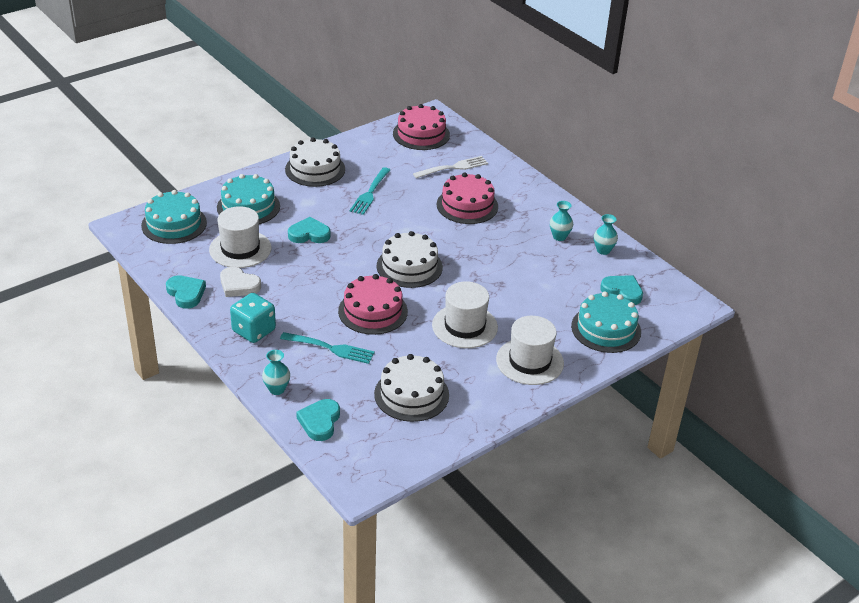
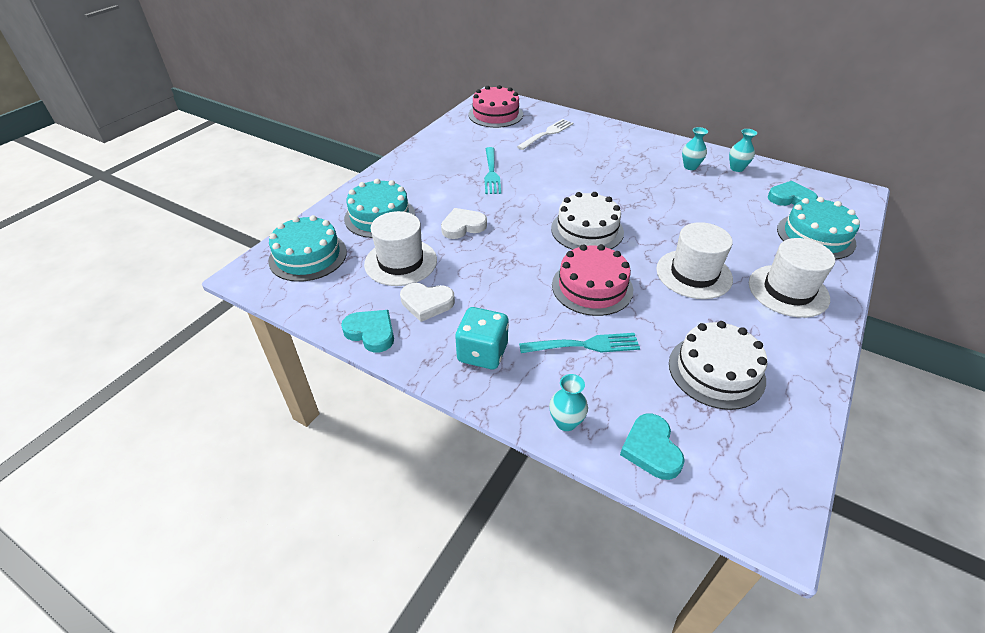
camera: 20 degrees left, 5 degrees up
(309, 234) = (463, 226): turquoise heart -> white heart
(315, 169) = (422, 165): white cake -> none
(467, 205) = (588, 161): pink cake -> none

